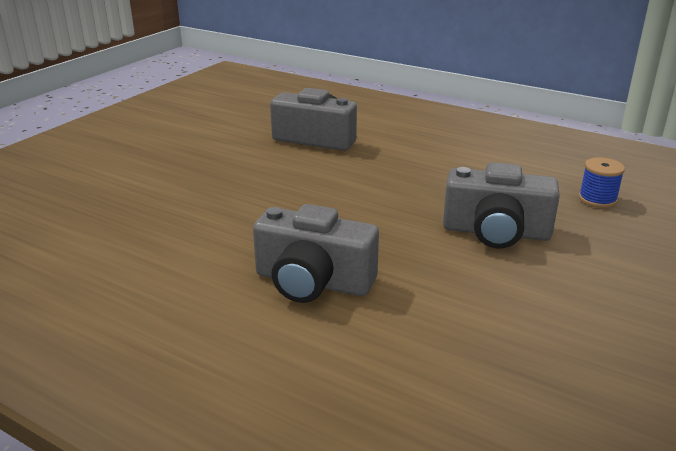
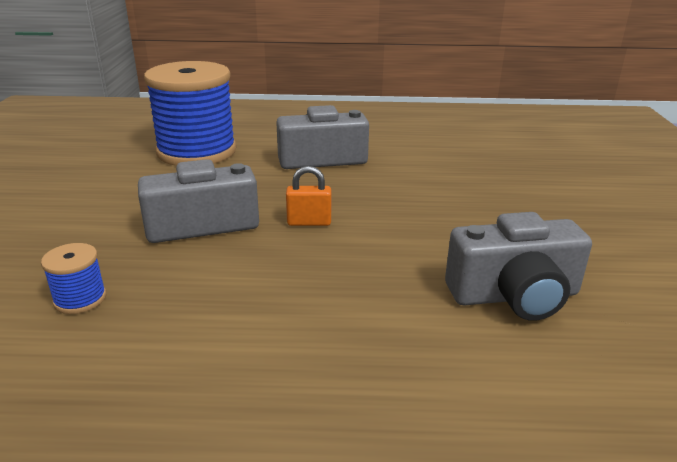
camera: 150 degrees right, 0 degrees up
(398, 209) = (309, 222): none -> orange padlock
(474, 353) = (196, 151): none -> blue spool

